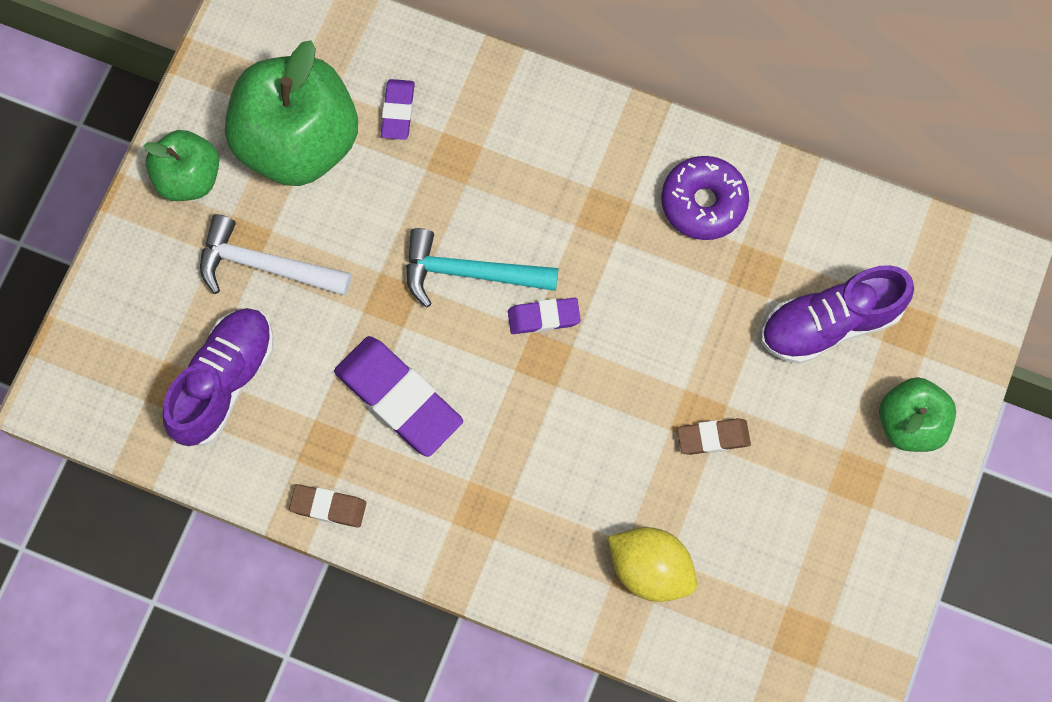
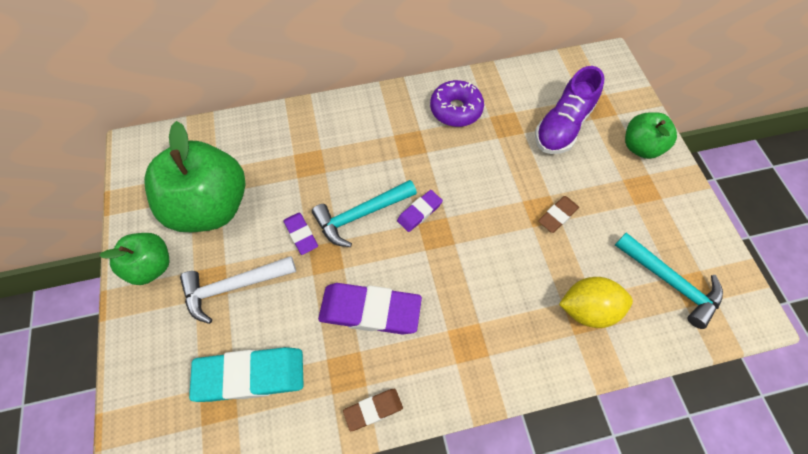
camera: 35 degrees left, 10 degrees down
(224, 382) = (250, 375): purple shoe -> turquoise eraser
(398, 111) = (261, 158): purple eraser -> purple eraser (301, 234)
(779, 609) = (670, 282): none -> turquoise hammer

